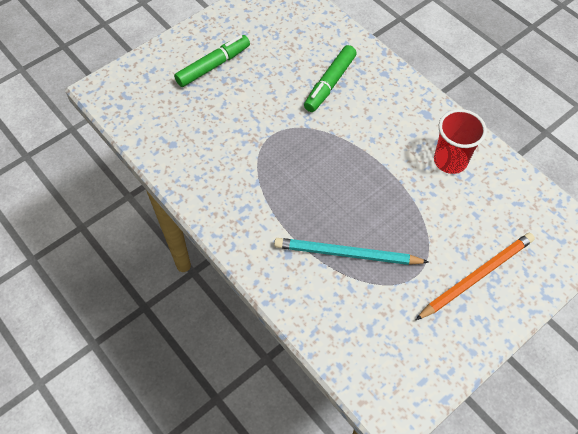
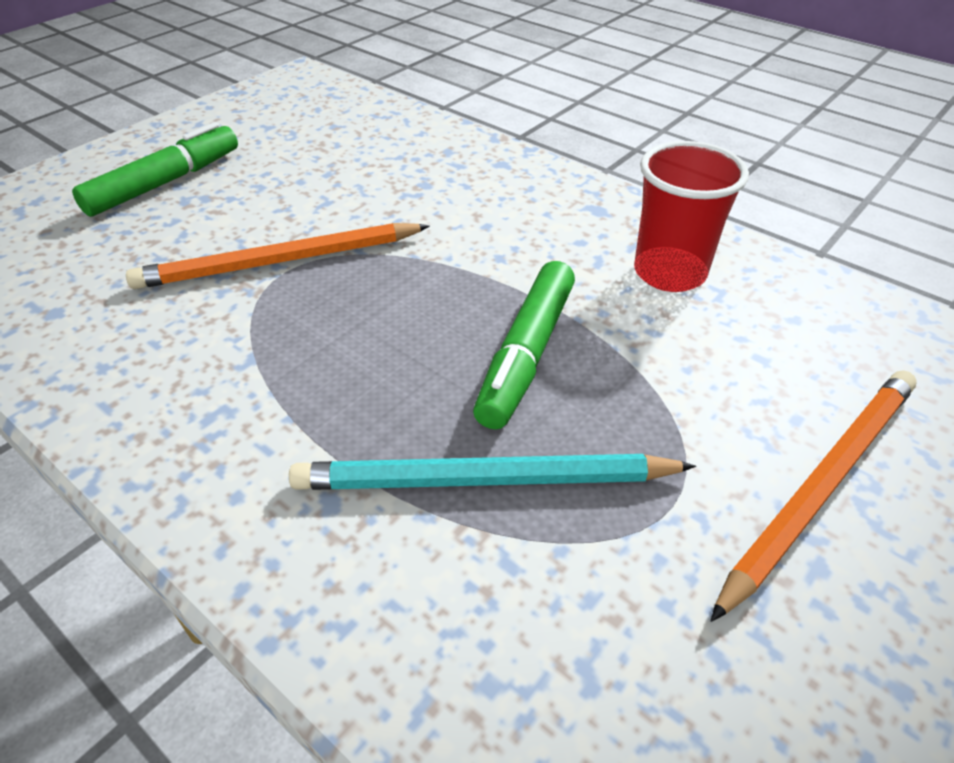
camera: 10 degrees left, 15 degrees down
(270, 128) = (279, 261): none -> orange pencil
(330, 83) = (400, 185): green marker -> green marker (526, 354)

